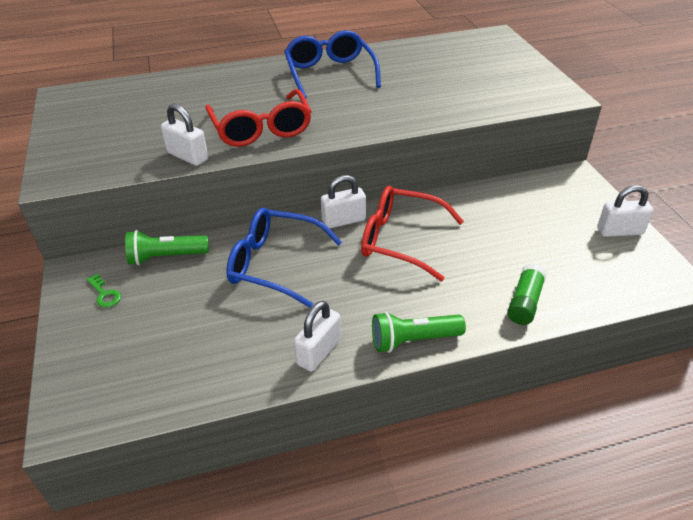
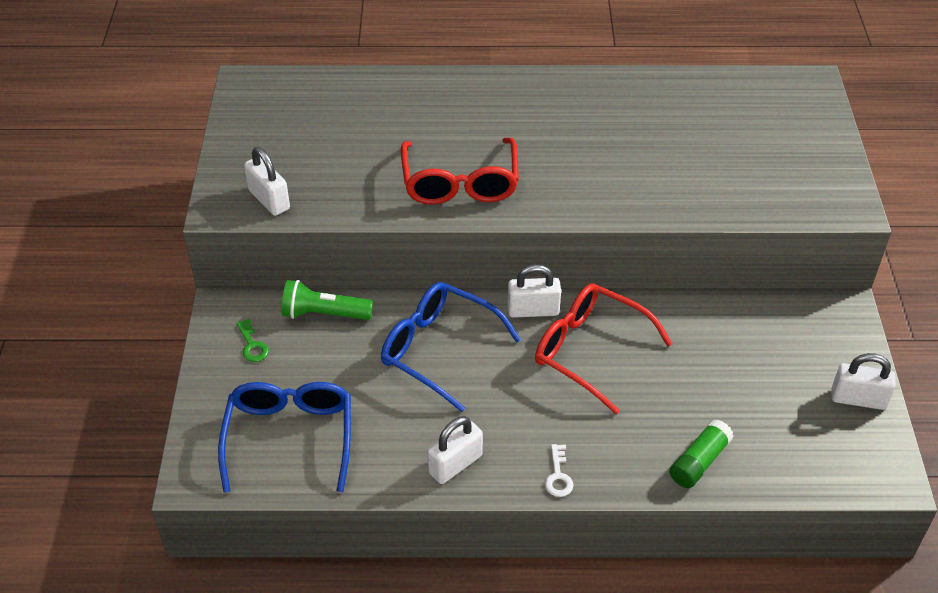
camera: 15 degrees right, 5 degrees up
(188, 156) = (368, 206): white padlock -> white padlock (269, 200)
(330, 73) = (568, 110): blue glasses -> blue glasses (290, 437)
(413, 340) = (558, 476): green flashlight -> white key

